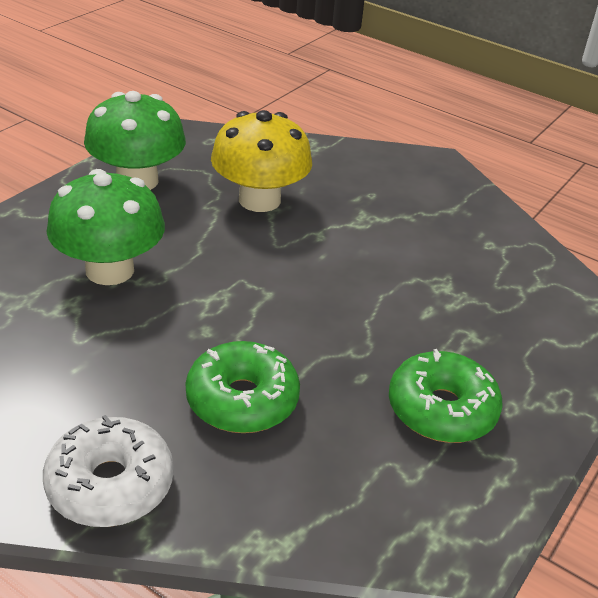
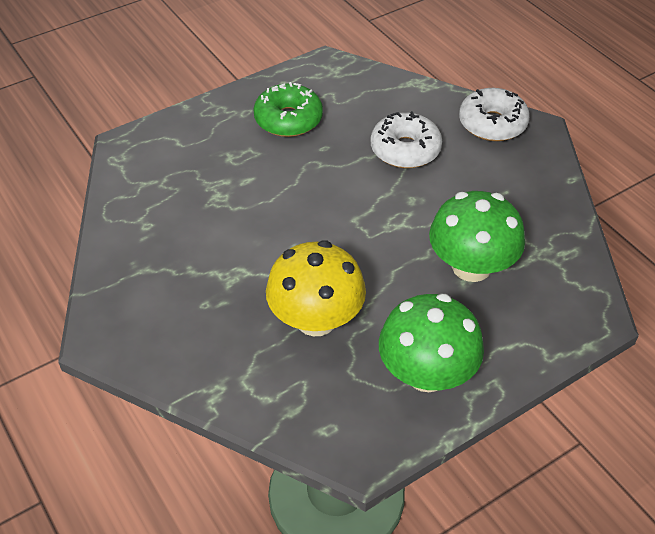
camera: 155 degrees left, 10 degrees up
(242, 400) = (405, 150): green donut -> white donut

